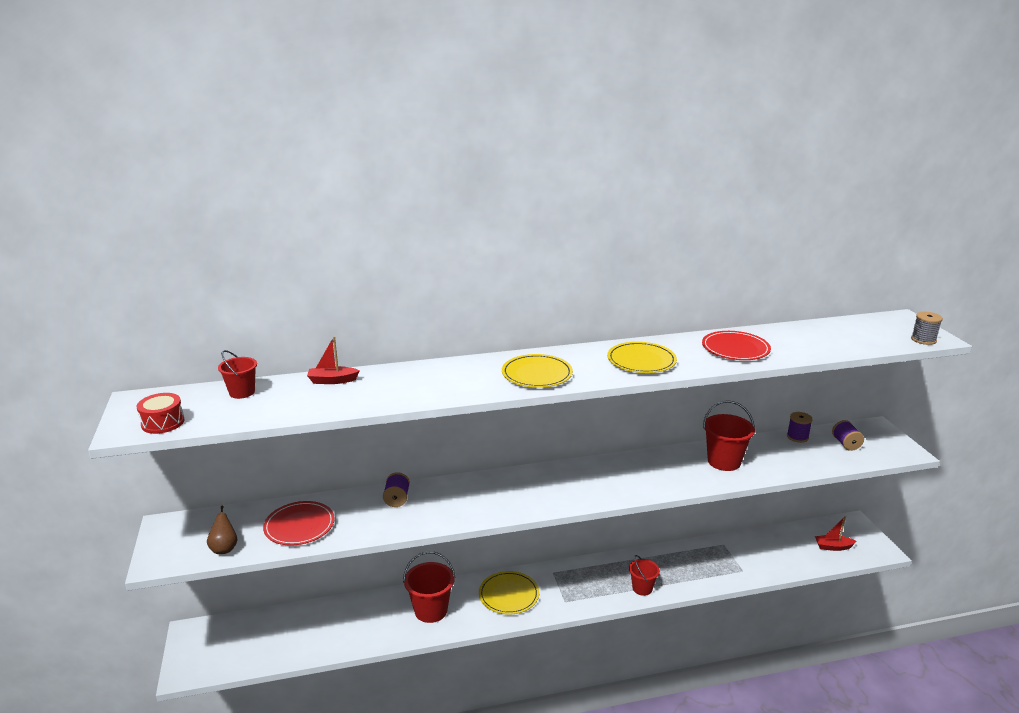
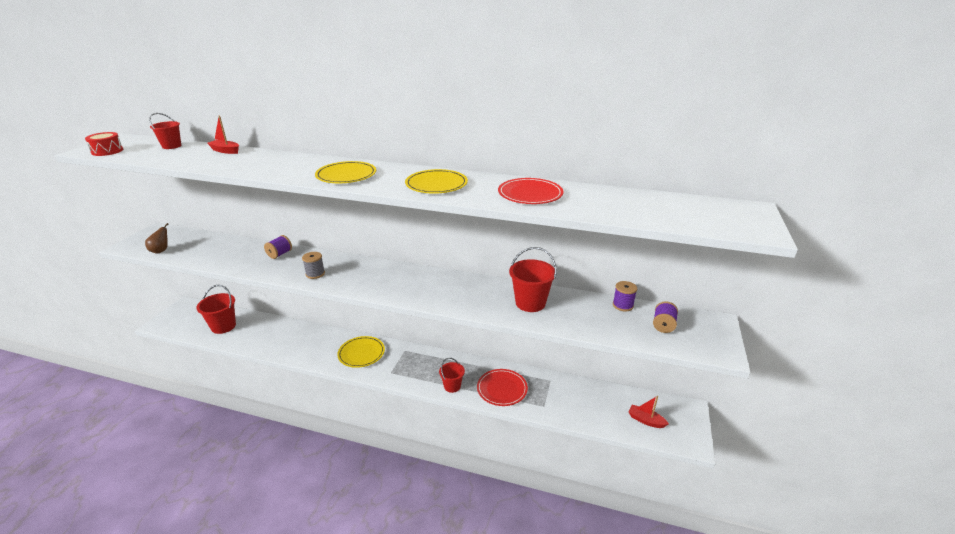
camera: 30 degrees right, 5 degrees up
(299, 526) = (211, 251): red plate -> red plate (502, 389)
(431, 610) = (307, 343): red bucket -> red bucket (223, 326)
(923, 340) = (742, 230): grey spool -> grey spool (315, 274)

